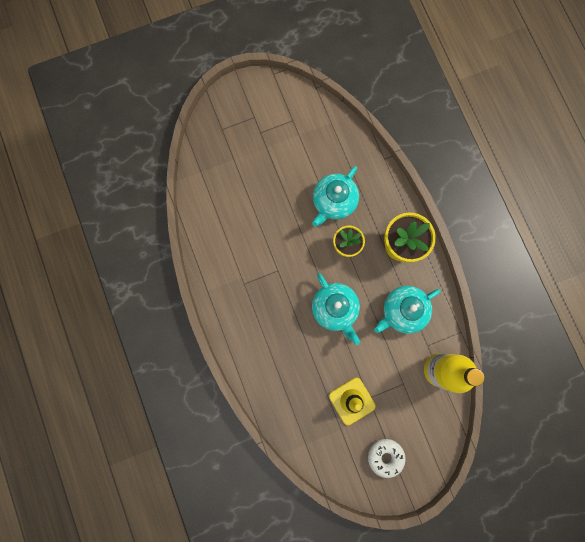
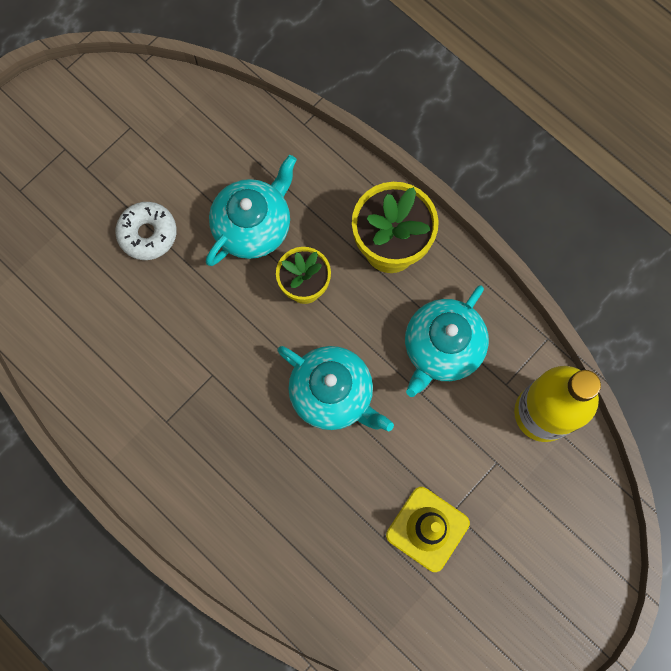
camera: 25 degrees left, 5 degrees down
(333, 202) = (253, 226): turquoise teapot -> turquoise teapot turned 150 degrees counterclockwise
(385, 456) = (522, 593): white donut -> white donut (148, 234)

